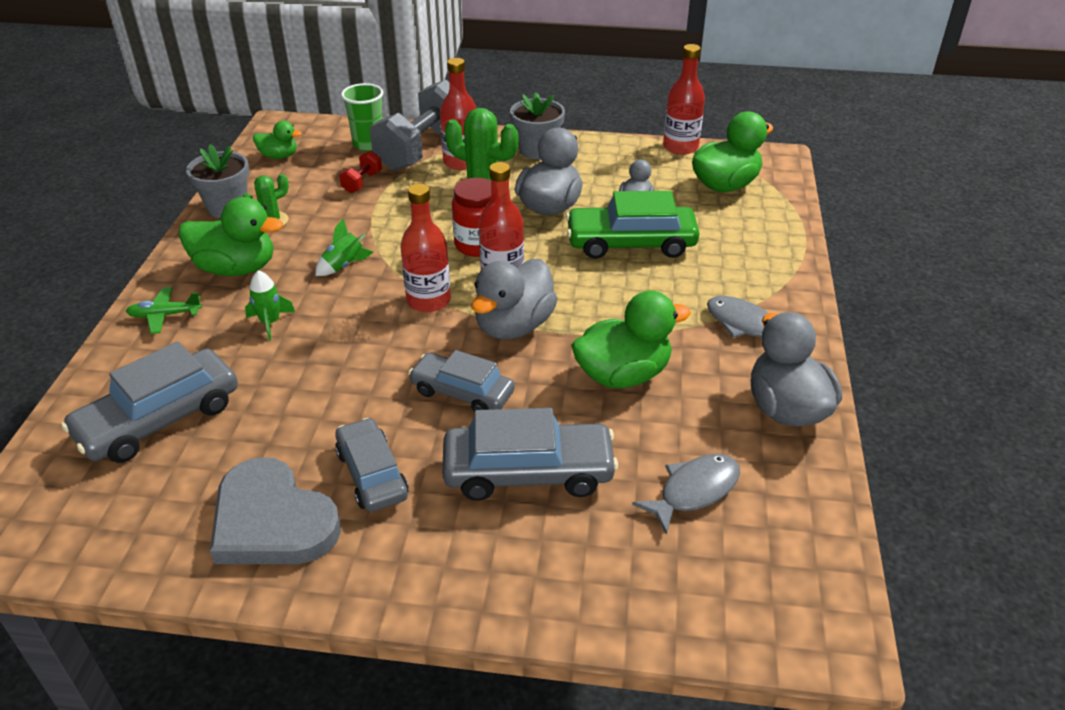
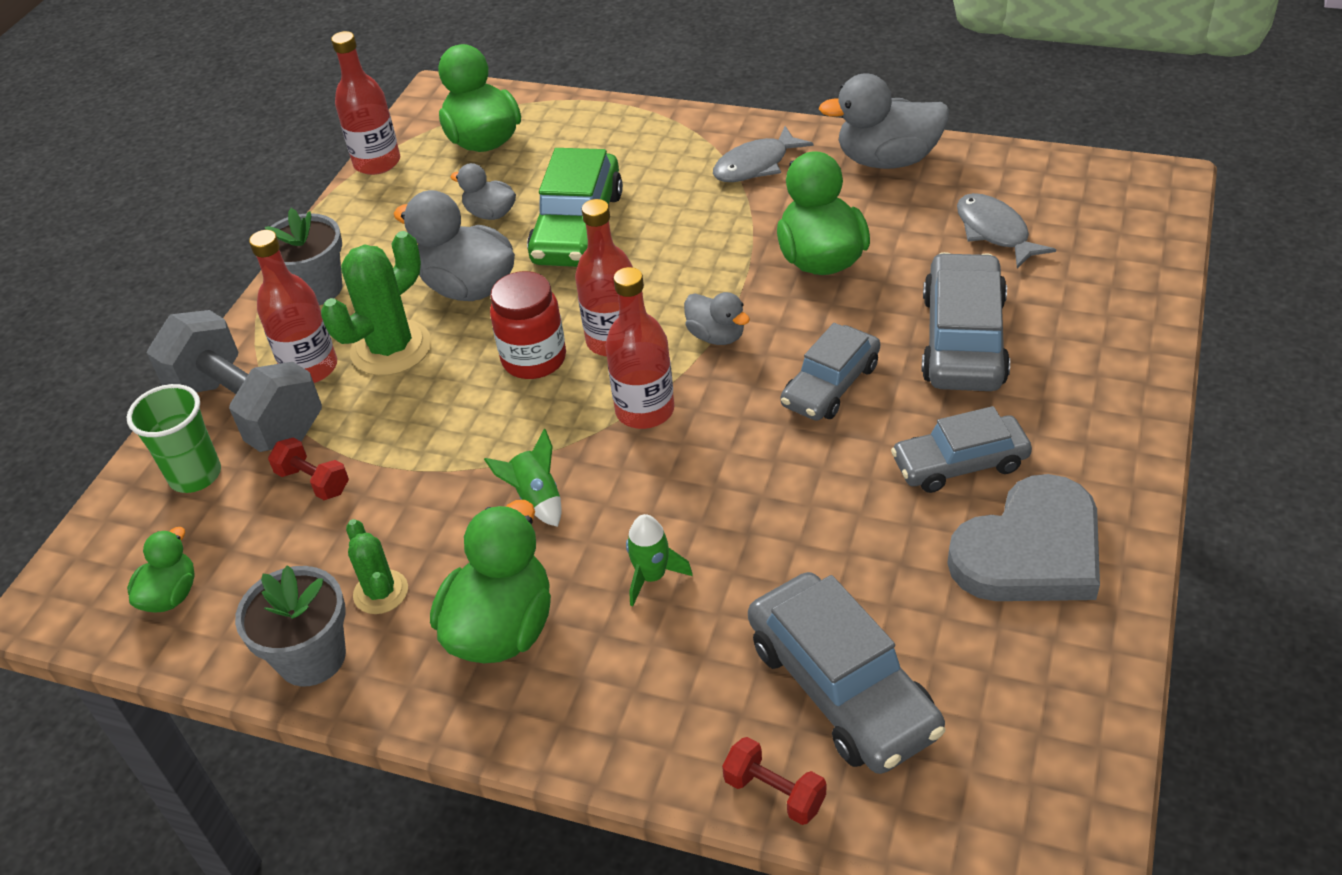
camera: 75 degrees left, 5 degrees up
(84, 394) = (774, 792): none -> red dumbbell
(165, 315) = (601, 711): green plane -> none
(514, 326) = (716, 336): grey duck -> grey duck, size x0.55

